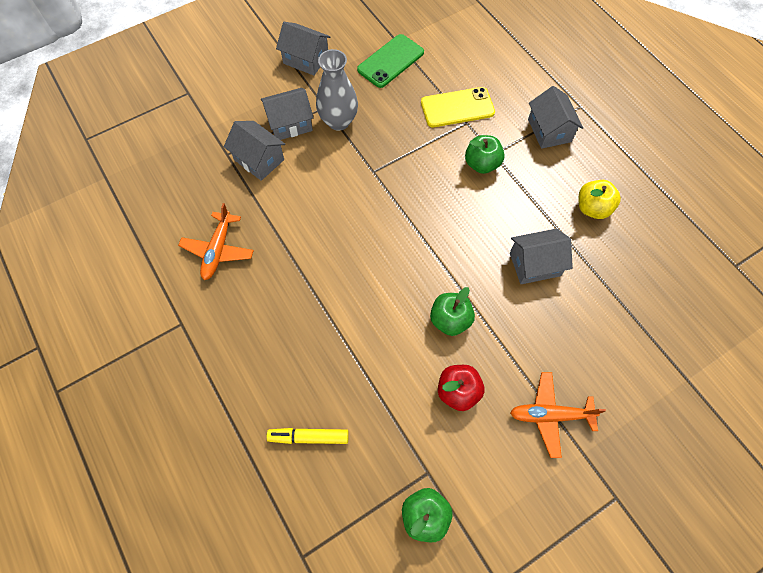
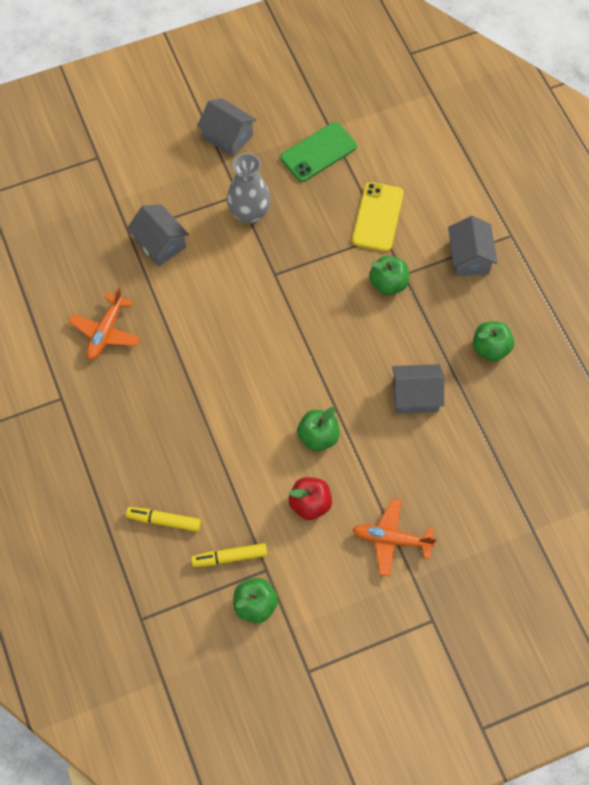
camera: 10 degrees right, 0 degrees up
(290, 124) = (198, 208): grey house -> none
(387, 465) = (230, 557): none -> yellow marker
(457, 108) = (378, 217): yellow phone -> yellow phone turned 75 degrees counterclockwise
(592, 208) = (490, 348): yellow apple -> green apple

